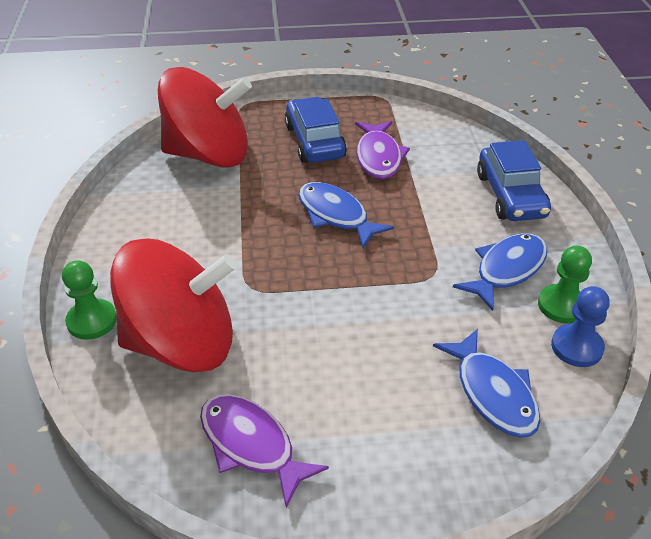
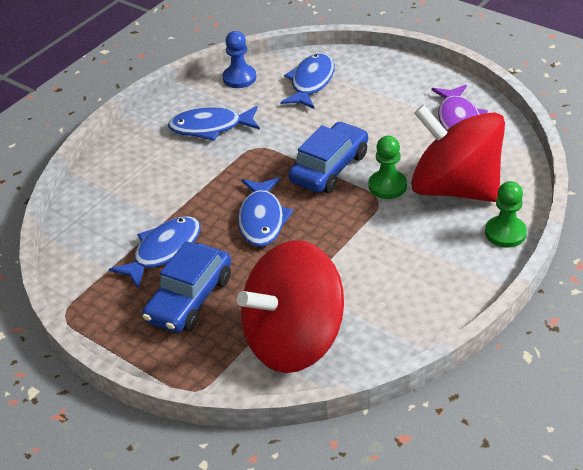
camera: 135 degrees left, 0 degrees up
(209, 155) = (293, 340): red spinning top -> red spinning top turned 75 degrees counterclockwise
(378, 157) = (163, 251): purple fish -> blue fish
(511, 195) = (127, 167): blue car -> blue car (329, 168)
(562, 305) = (213, 96): green pawn -> green pawn (387, 186)

